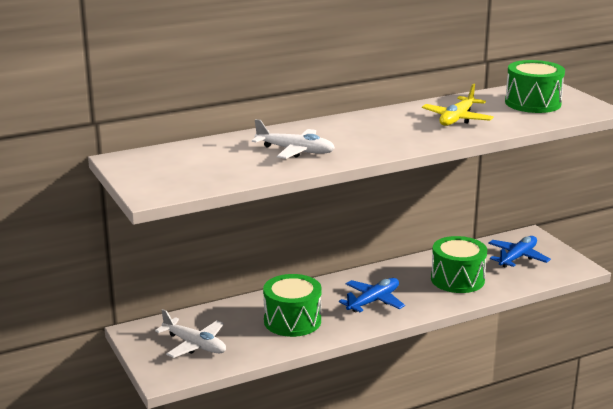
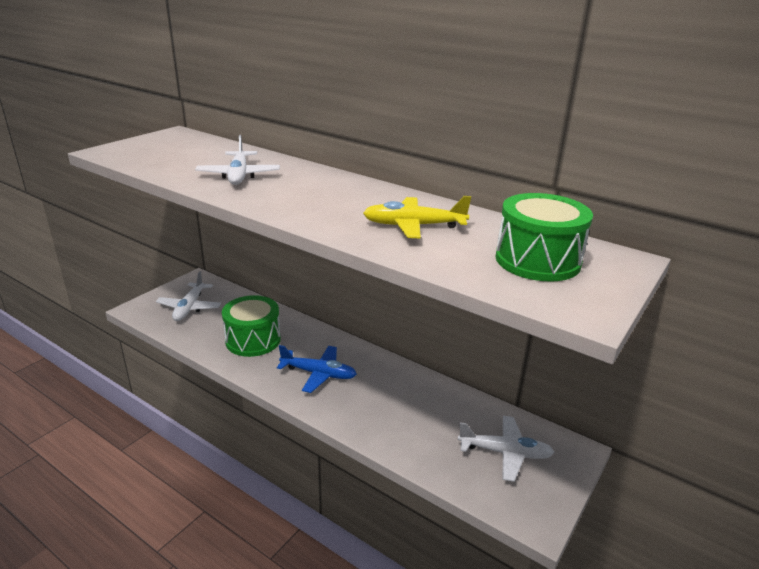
camera: 60 degrees right, 5 degrees up
(457, 279) = (408, 417): green drum -> none
(517, 257) = (505, 453): blue plane -> white plane

